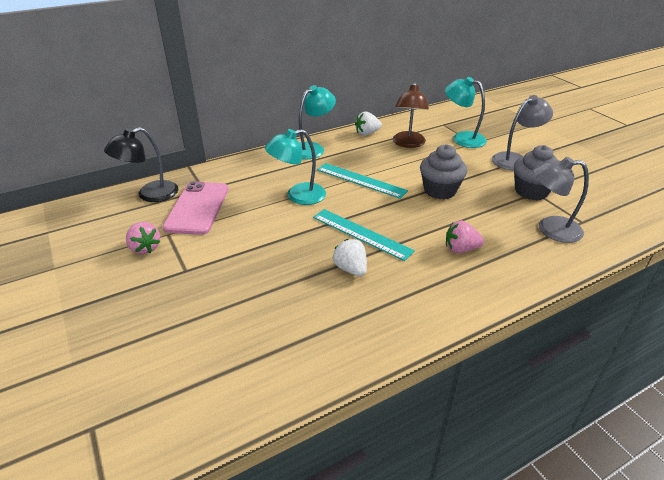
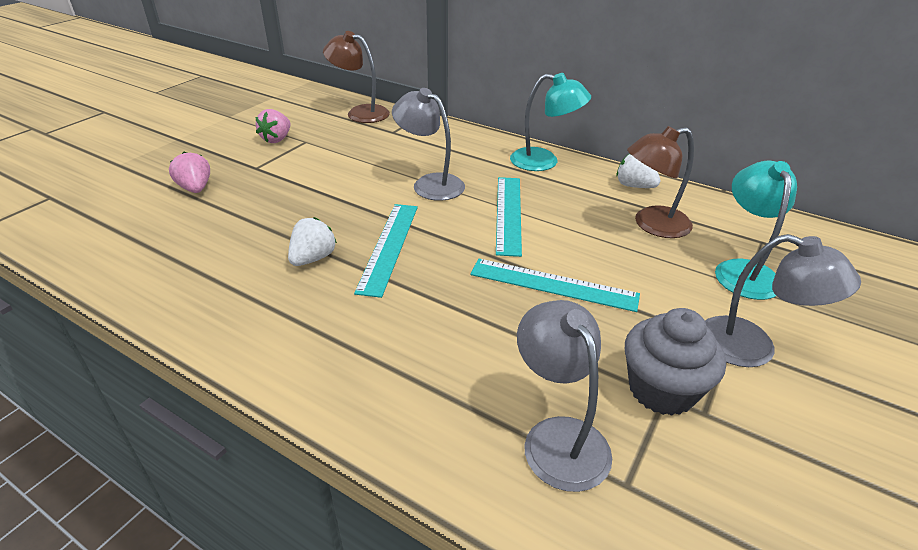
camera: 60 degrees right, 0 degrees up
(150, 195) = (360, 113): black lamp -> brown lamp
(197, 208) = (358, 140): pink phone -> none
(298, 196) = (430, 183): turquoise lamp -> grey lamp
(439, 190) = (553, 284): grey cupcake -> turquoise ruler
(461, 249) = (416, 339): pink strawberry -> pink strawberry (195, 188)

